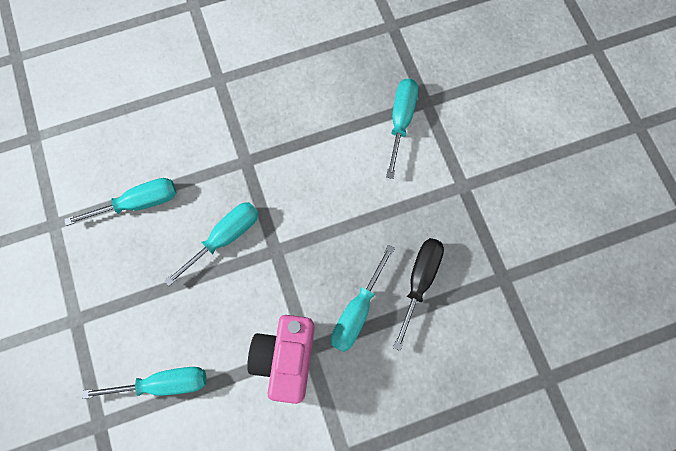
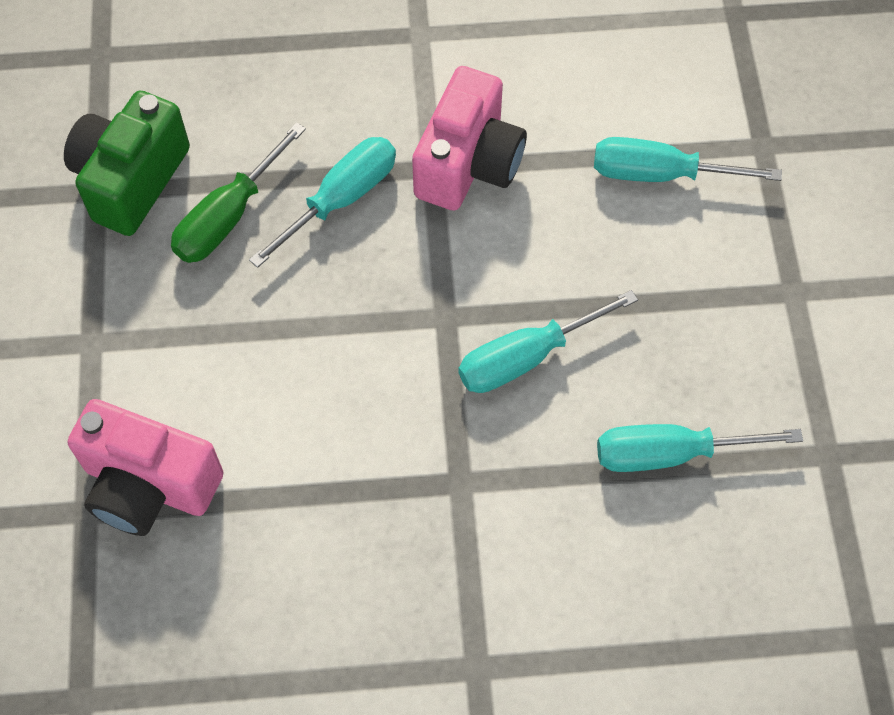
camera: 165 degrees left, 10 degrees down
(401, 121) = (149, 485): turquoise screwdriver -> pink camera
(419, 281) = (228, 216): black screwdriver -> green screwdriver
(486, 291) = (131, 180): none -> green camera

